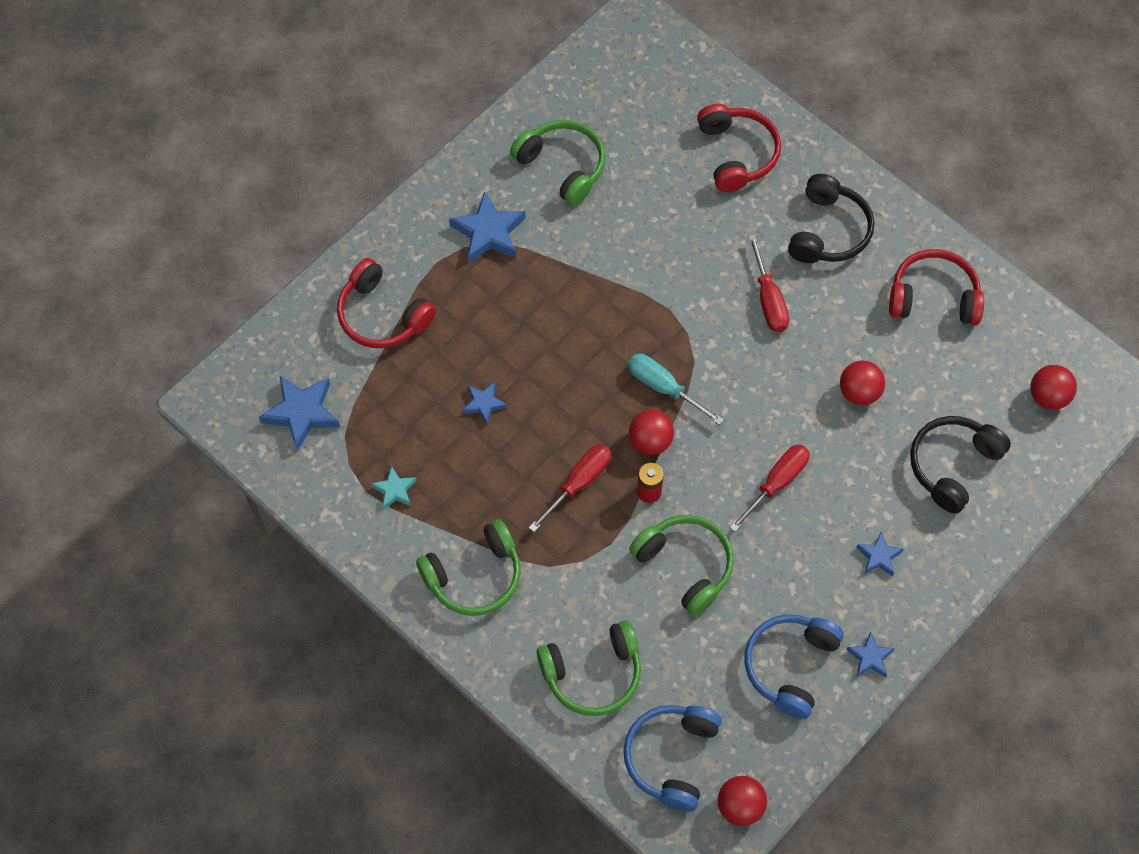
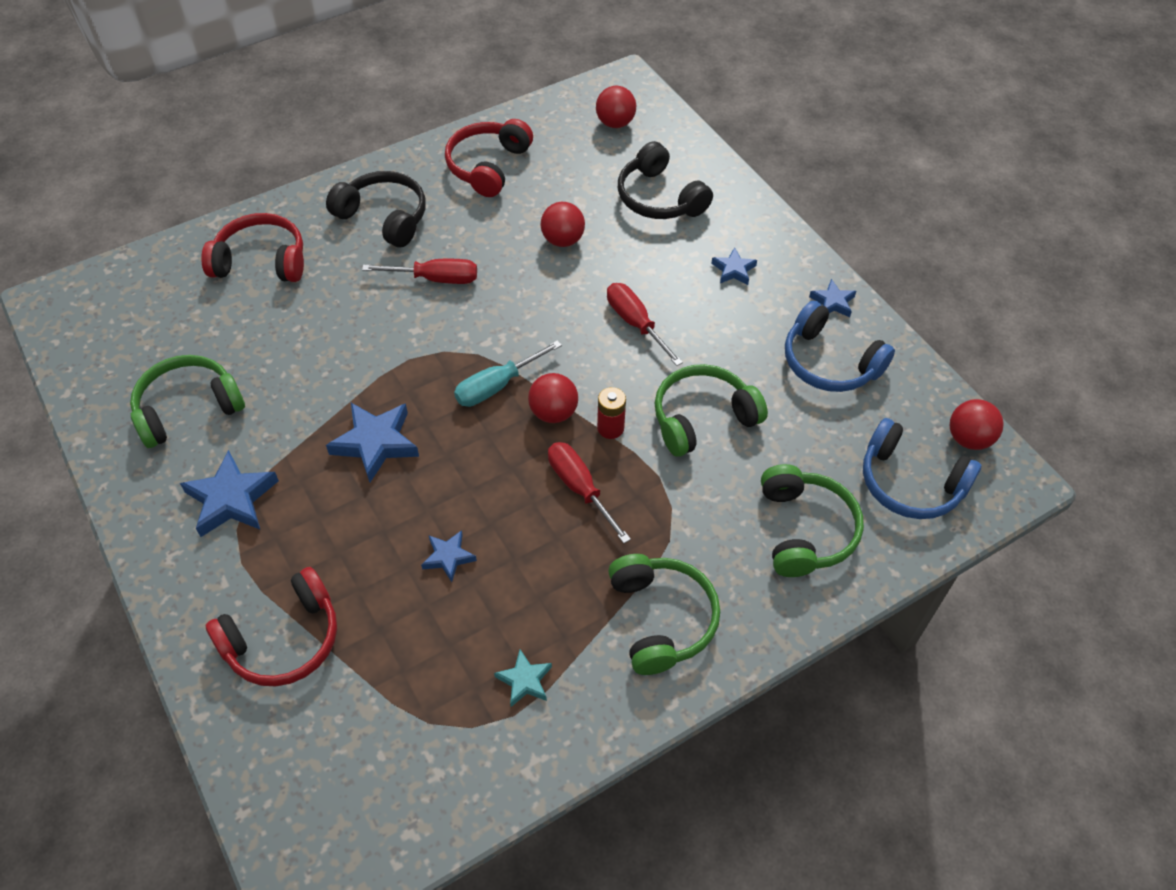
camera: 75 degrees left, 10 degrees down
(302, 413) = (377, 769): blue star -> blue star (376, 443)

